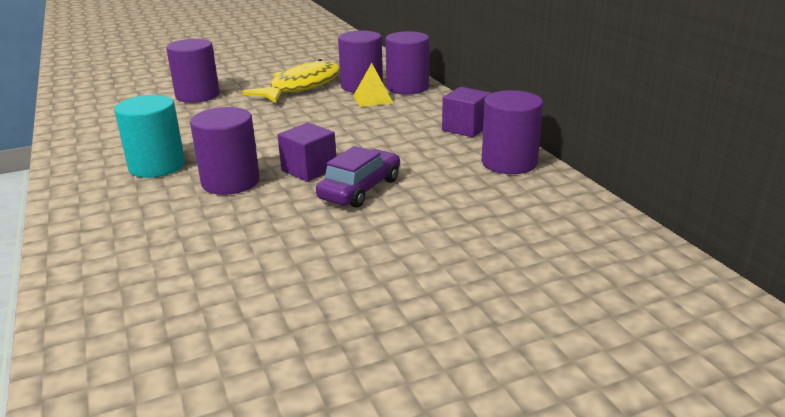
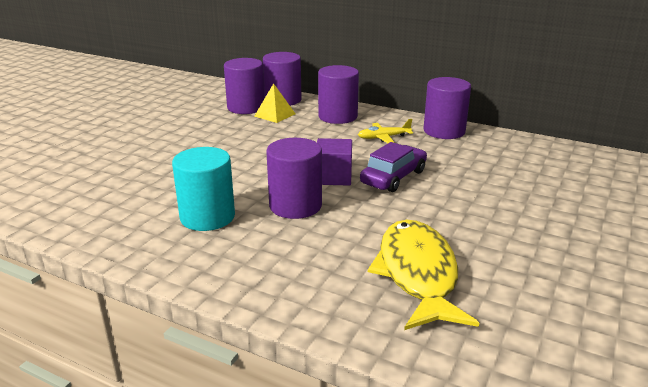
camera: 40 degrees left, 0 degrees up
(197, 95) = (113, 152): purple cylinder -> purple cylinder (337, 117)
(301, 87) = (196, 120): yellow fish -> yellow fish (417, 274)
(360, 189) = (393, 177): purple car -> purple car turned 45 degrees clockwise
(430, 149) = (384, 137): none -> yellow plane
(465, 128) = (377, 117): purple cube -> none

